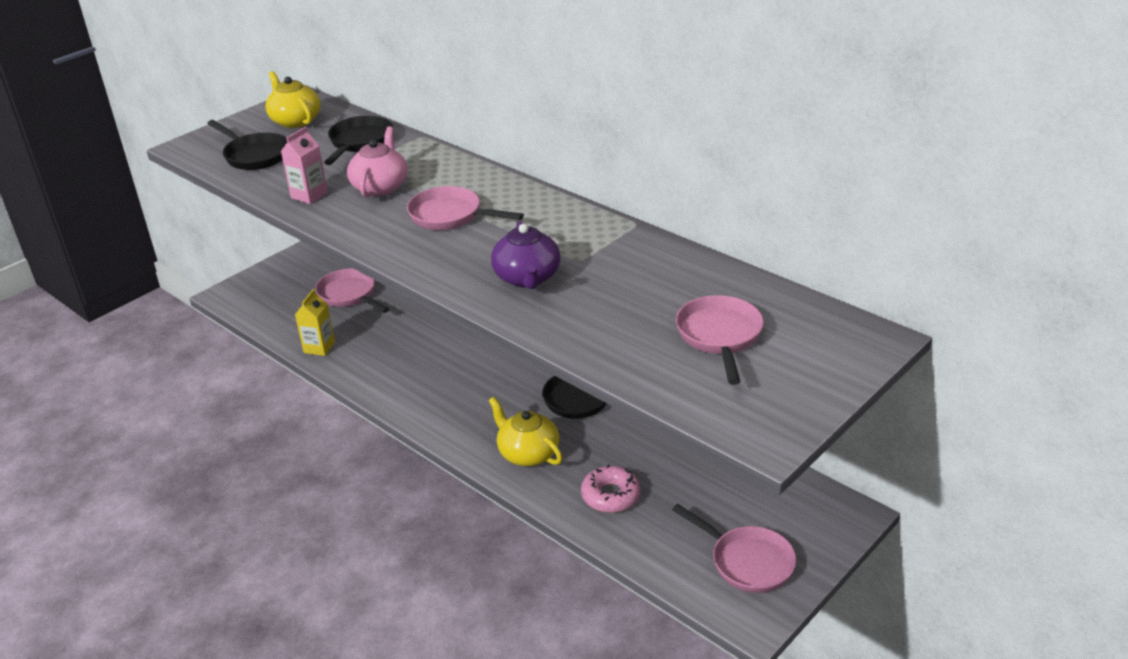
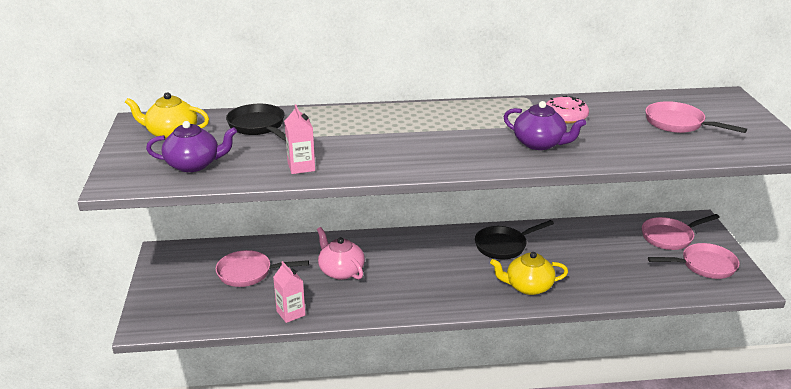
camera: 50 degrees left, 5 degrees down
(254, 155) = (194, 164): black pan -> purple teapot
(319, 347) = (291, 313): yellow carton -> pink carton
(380, 187) = (339, 142): pink teapot -> pink teapot (341, 271)
(450, 216) = (423, 136): pink pan -> pink pan (670, 237)
(611, 495) = (602, 278): pink donut -> pink donut (565, 116)

